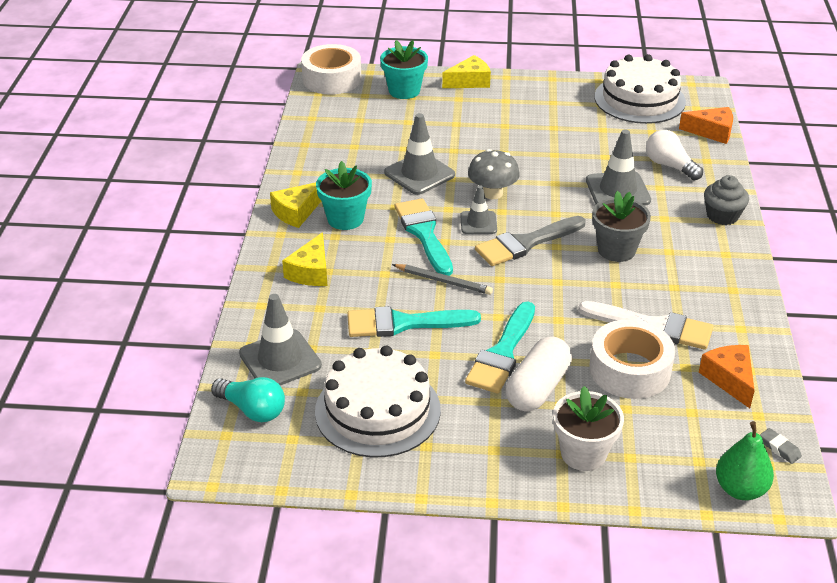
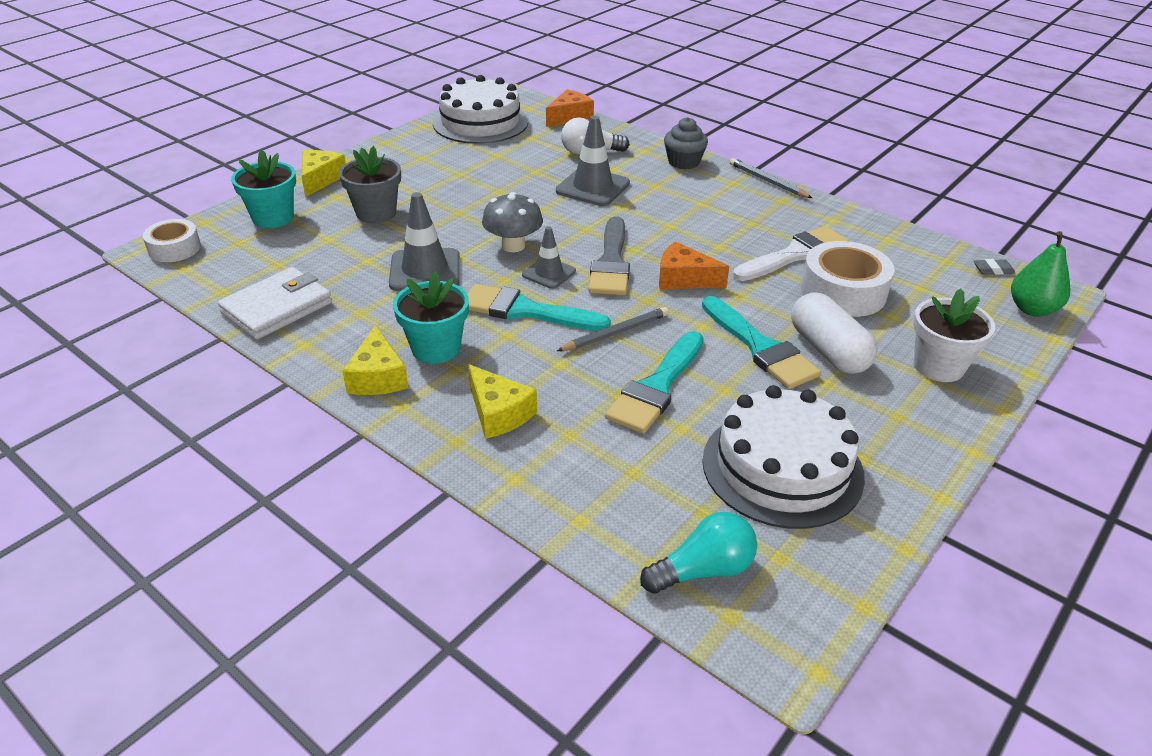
camera: 55 degrees left, 0 degrees up
(280, 360) = (632, 506): grey traffic cone -> none
(319, 144) = (277, 308): none -> white wallet
(332, 79) = (174, 248): white tape -> white tape, size x0.62
(616, 250) = (674, 225): grey flower pot -> grey flower pot (376, 213)
(729, 379) = (893, 252): orange cheese -> orange cheese (684, 279)
(755, 270) = (767, 181): none -> grey pencil

